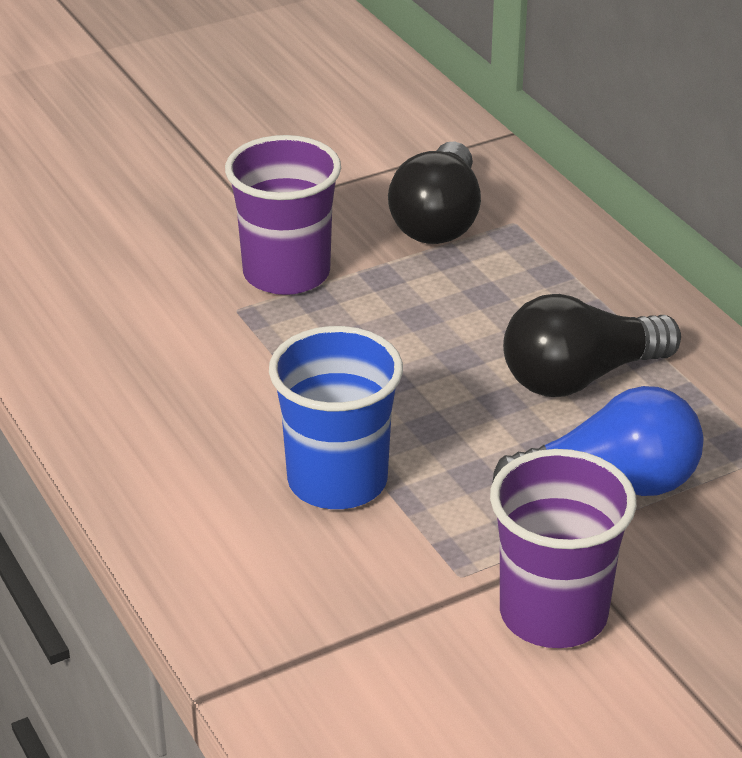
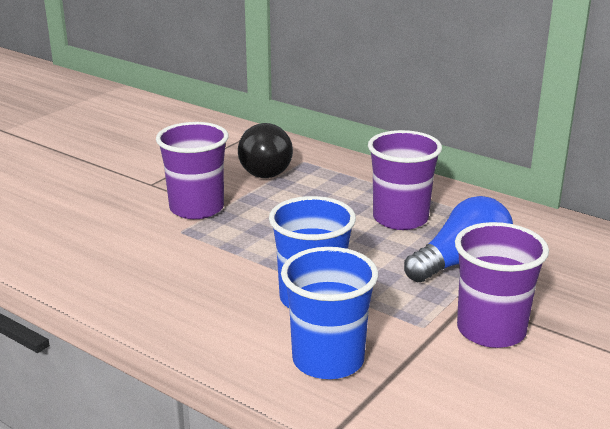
camera: 25 degrees left, 10 degrees down
(286, 585) = (328, 360): none -> blue cup
(580, 377) = (400, 219): black light bulb -> purple cup

